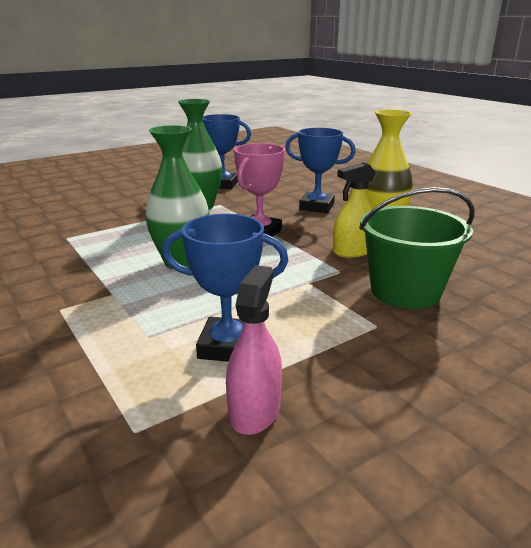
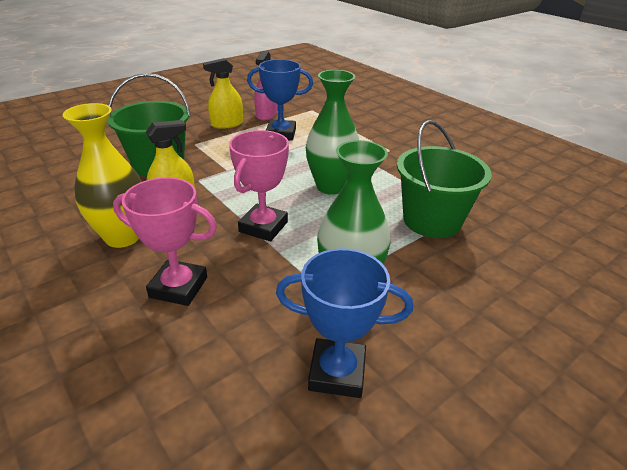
camera: 175 degrees right, 10 degrees up
(102, 234) = (432, 220): none -> green bucket
(316, 207) = (178, 287): blue trophy -> pink trophy
(338, 376) = (227, 124): none -> yellow spray bottle

